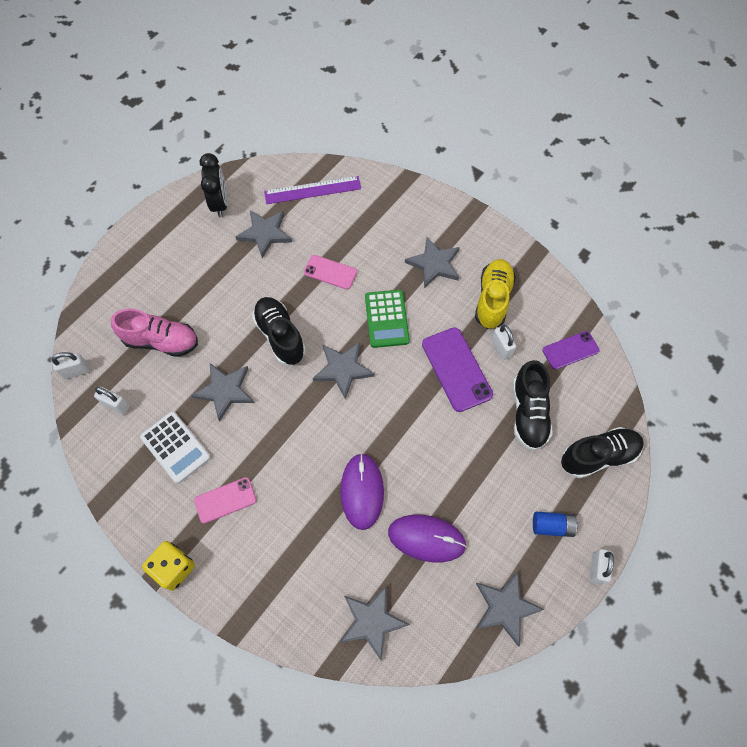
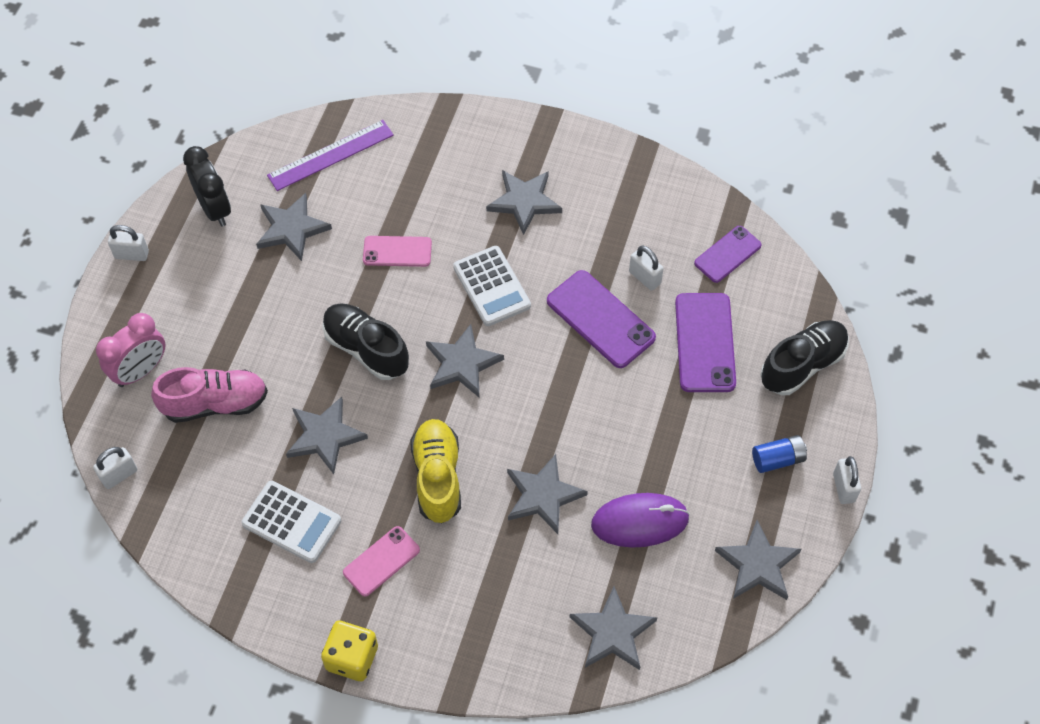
camera: 20 degrees left, 5 degrees down
(116, 405) = (192, 498): white padlock -> white padlock (132, 254)
(122, 301) = (140, 371): none -> pink clock
(362, 491) = (543, 496): purple mouse -> grey star
(386, 319) = (491, 286): green calculator -> white calculator
(493, 299) = (613, 223): yellow shoe -> yellow shoe (437, 477)
(528, 413) = (705, 342): black shoe -> purple phone

